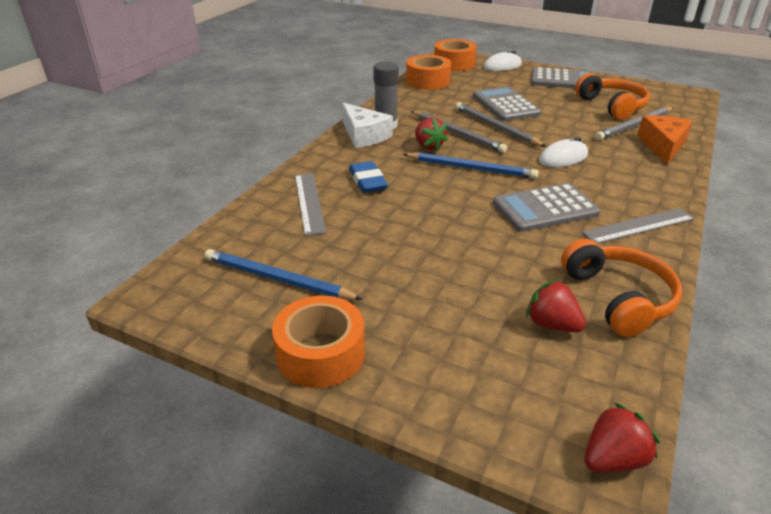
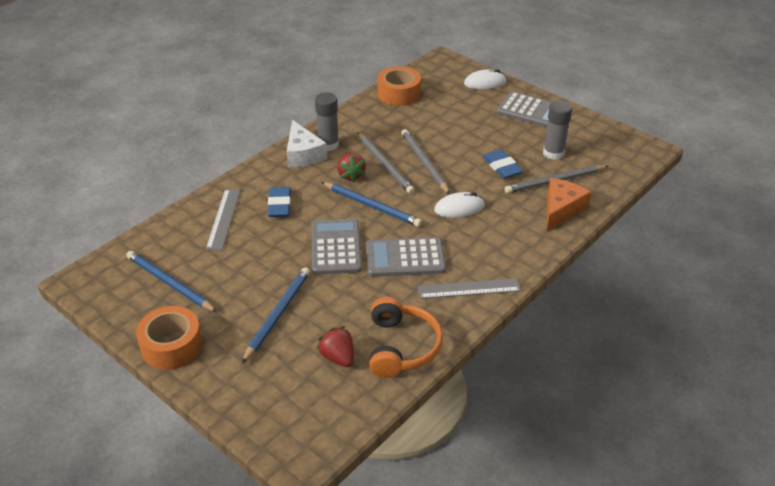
camera: 15 degrees right, 5 degrees up
(440, 290) = (277, 315): none -> blue pencil
(454, 63) = (439, 72): orange tape -> none
(505, 105) = (452, 136): grey calculator -> grey calculator (336, 247)
(574, 121) = (502, 167): none -> blue eraser
(612, 106) = (553, 153): orange headphones -> grey glue stick
(613, 459) = (311, 452): red strawberry -> none

